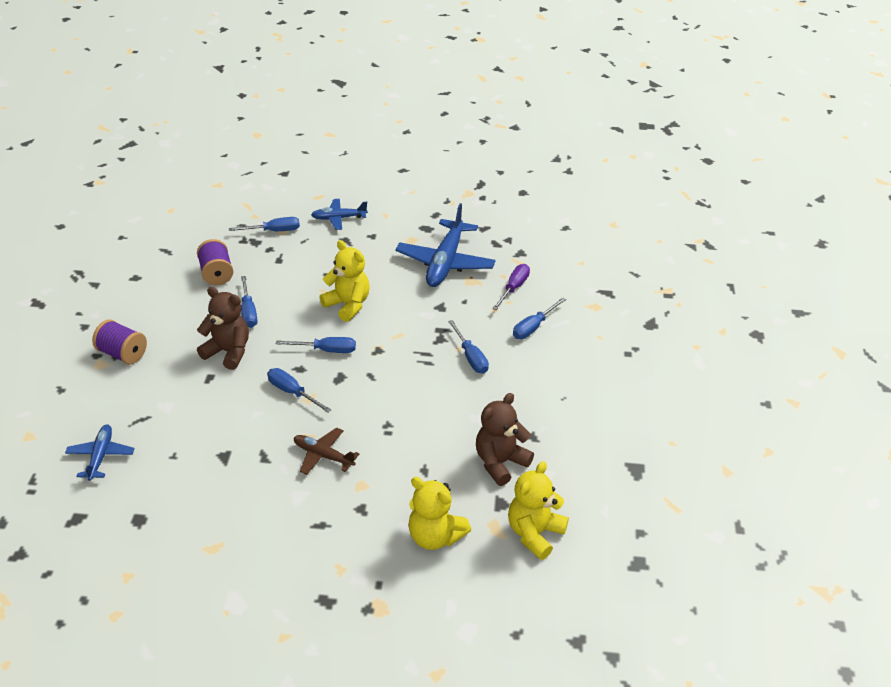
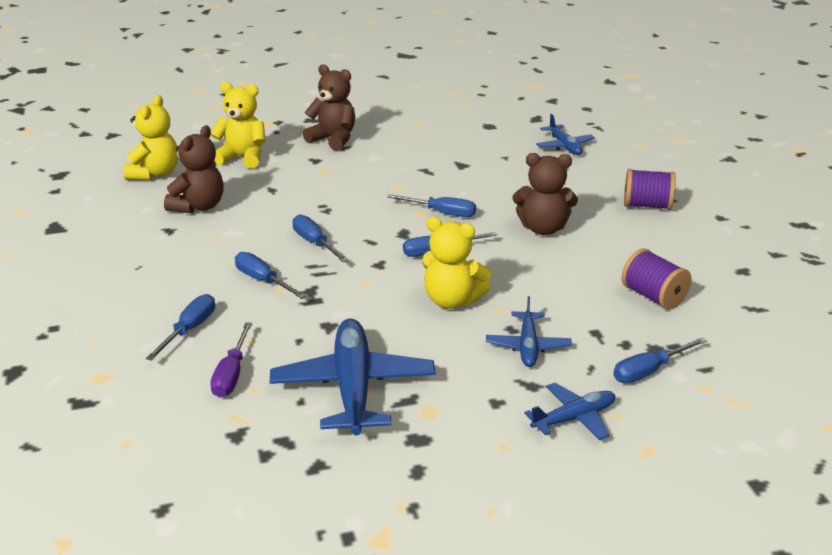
camera: 160 degrees right, 10 degrees down
(248, 312) = (564, 267): blue screwdriver -> blue screwdriver (315, 243)
(323, 455) = (372, 180): brown plane -> none
(323, 545) = (333, 139): none -> brown teddy bear
(327, 261) = (527, 346): none -> blue plane

